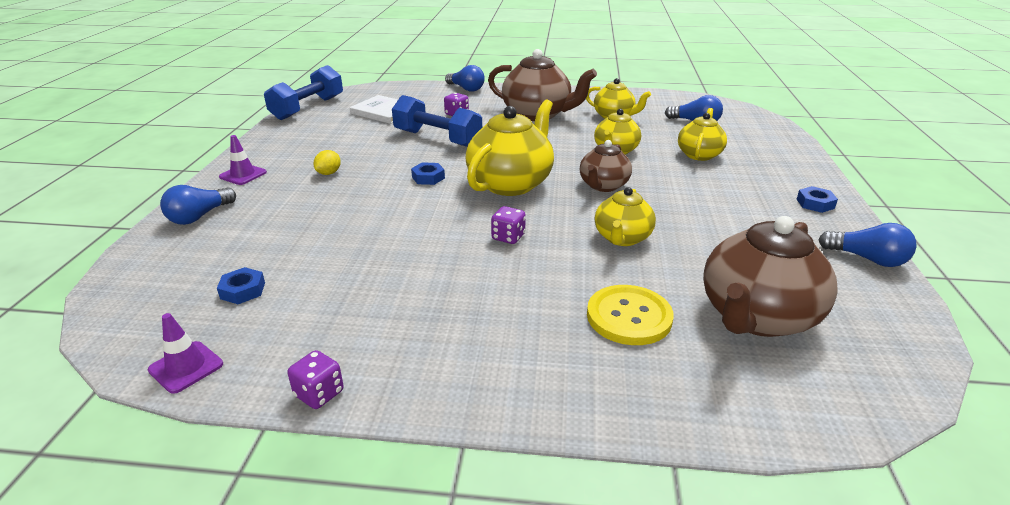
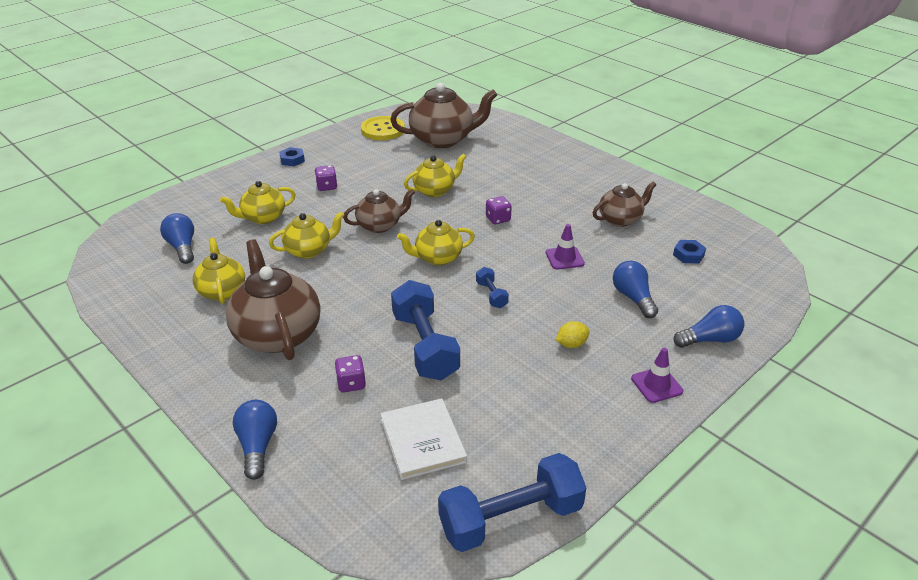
camera: 140 degrees left, 5 degrees up
(186, 367) = (728, 225): purple traffic cone -> purple traffic cone (564, 258)
(319, 394) = (665, 190): purple dice -> purple dice (327, 187)
(361, 302) = (620, 219): none -> brown teapot
(428, 177) = (491, 295): blue nut -> blue dumbbell
(511, 183) = (437, 258): yellow teapot -> yellow teapot, size x0.59
(629, 317) = (496, 161): yellow button -> yellow button (383, 130)
(867, 259) = (343, 133): blue light bulb -> blue light bulb (633, 298)

